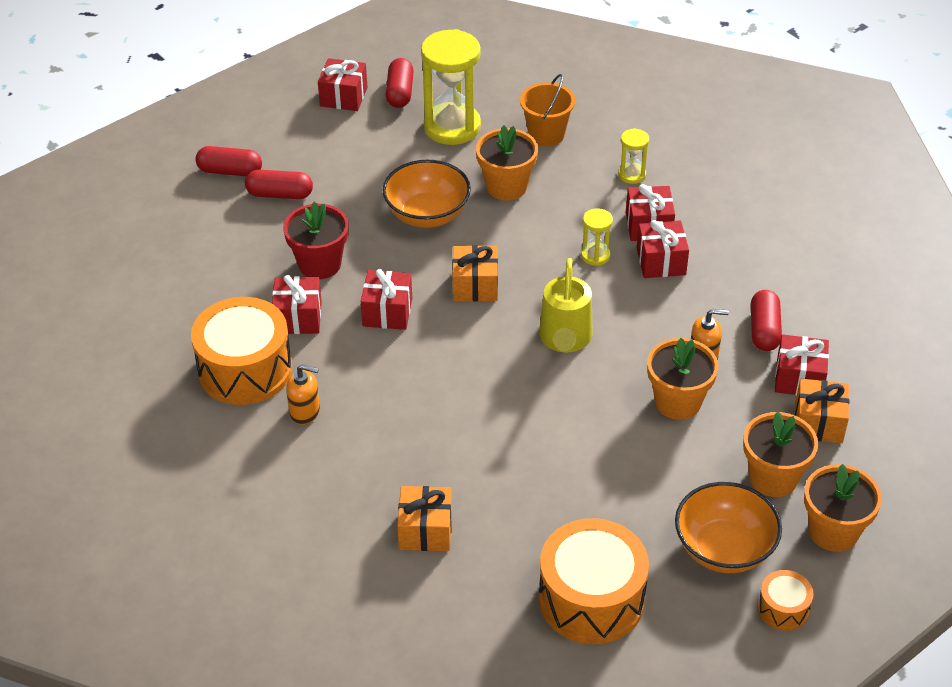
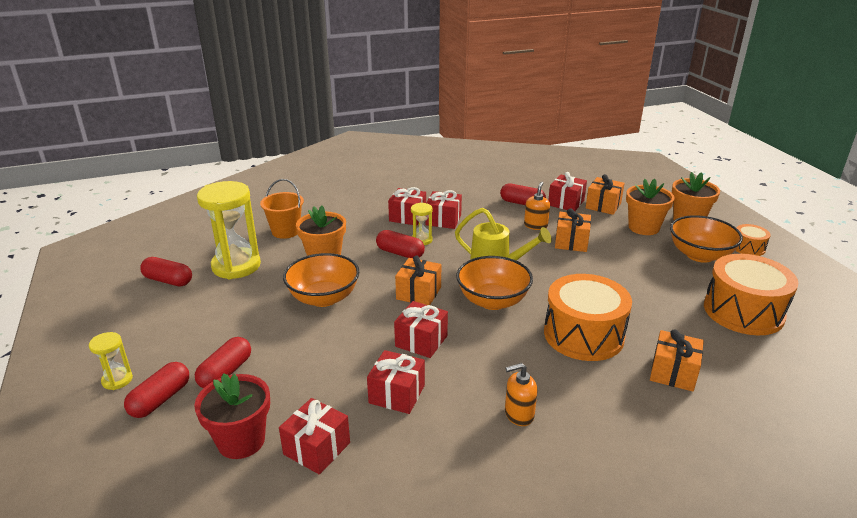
camera: 70 degrees left, 15 degrees down
(245, 369) = (446, 445): orange drum -> orange drum (583, 335)
(305, 412) = (519, 414): orange soap dispenser -> orange soap dispenser turned 135 degrees counterclockwise
(319, 264) = (337, 367): red flower pot -> red flower pot (241, 441)
(343, 97) = (138, 309): red gift -> red gift (317, 448)
(491, 352) = (492, 301): none -> orange bowl
(553, 245) = (400, 253): none -> red capsule
(632, 175) = (355, 211): yellow hourglass -> yellow hourglass (117, 380)
(677, 402) = (571, 242): orange flower pot -> orange gift

